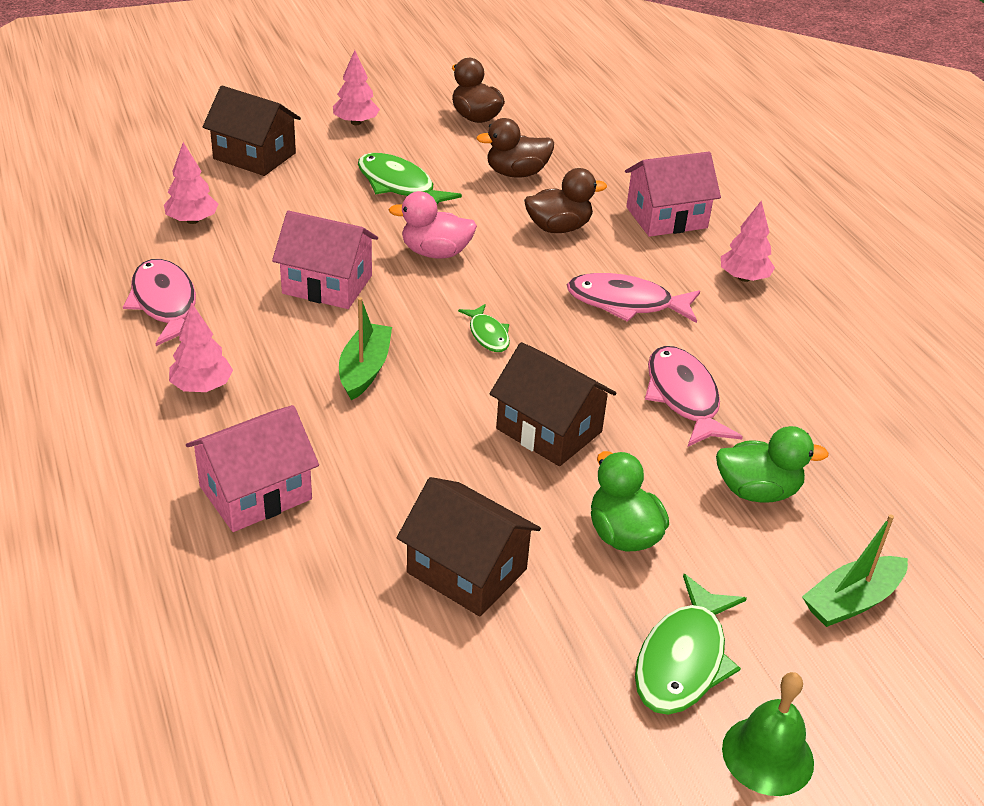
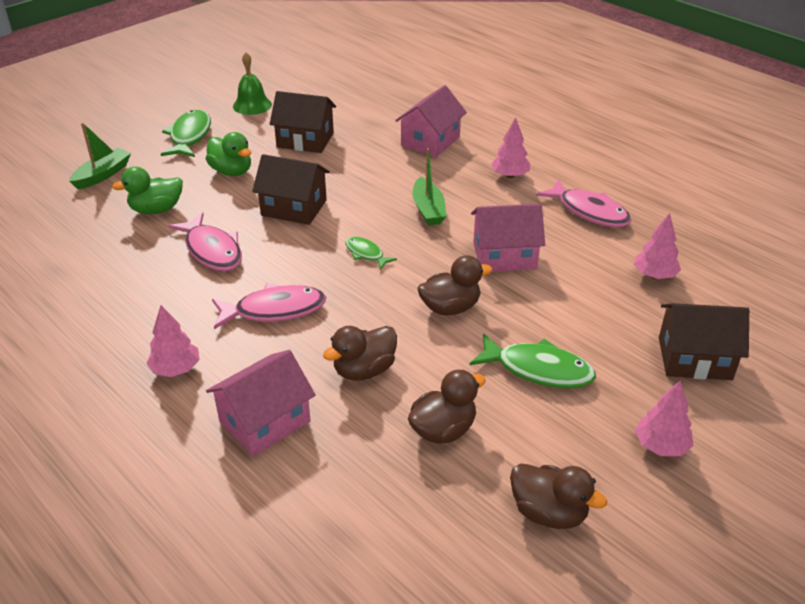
camera: 160 degrees right, 0 degrees up
(435, 253) = (450, 308): pink duck -> brown duck
(767, 755) = (148, 119): green bell -> green bell (252, 105)

